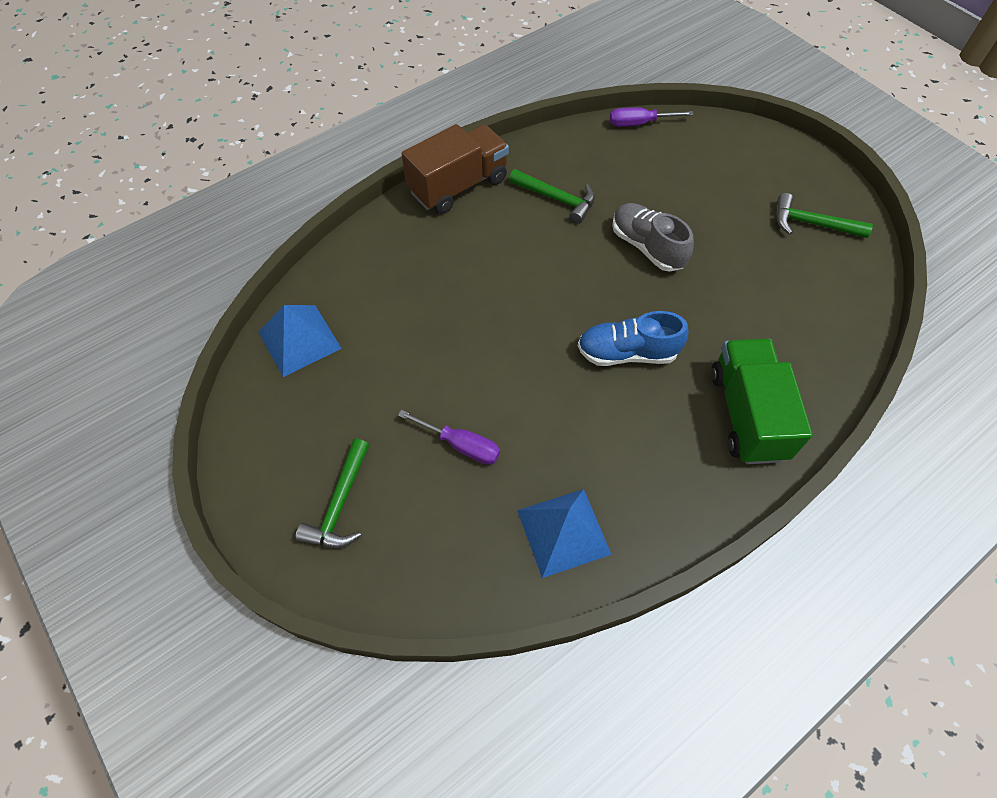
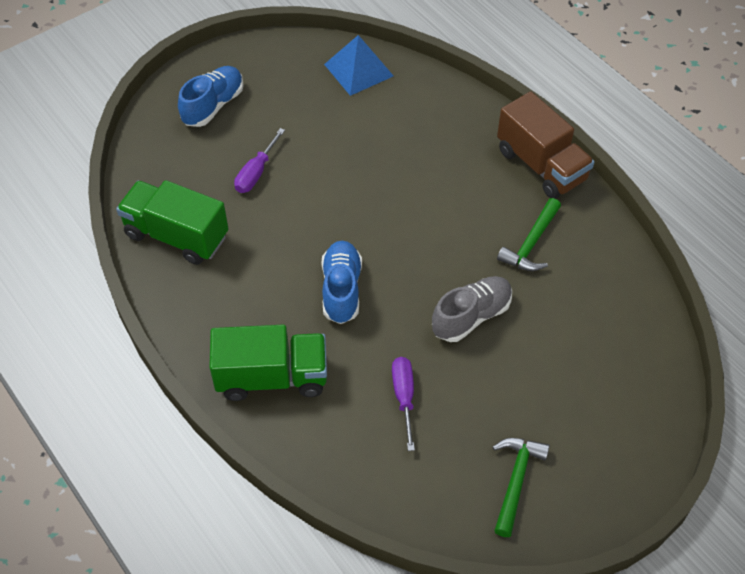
camera: 90 degrees right, 5 degrees down
(340, 505) = (213, 105): green hammer -> blue shoe
(563, 532) = (176, 236): blue pyramid -> green truck
(639, 123) = (659, 325): purple screwdriver -> purple screwdriver (404, 397)

